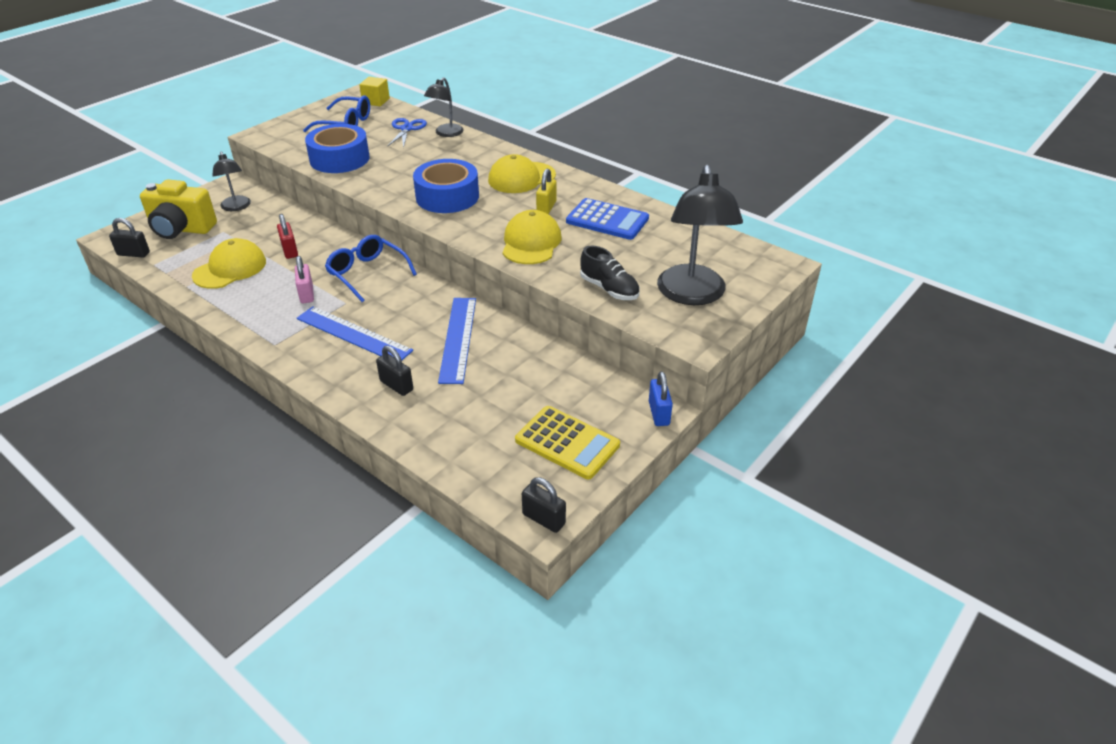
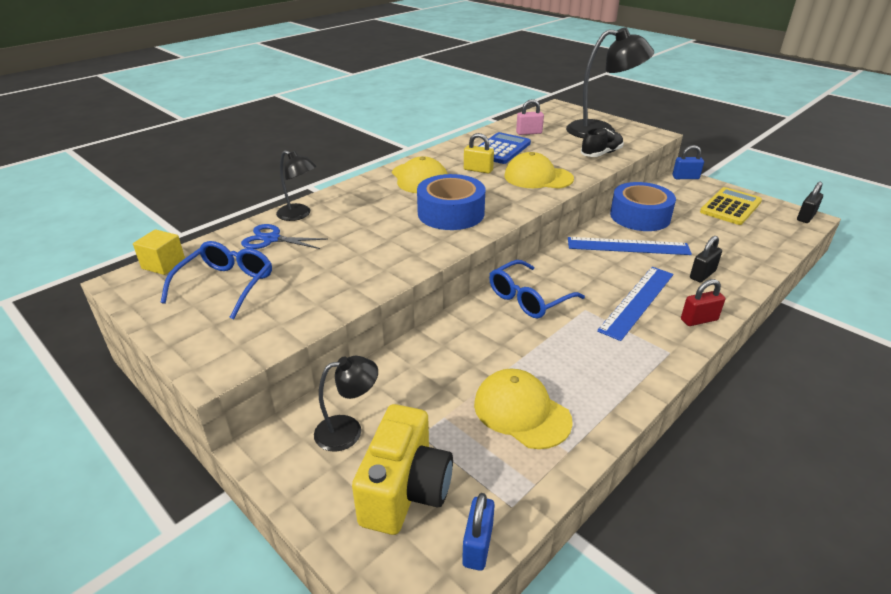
camera: 85 degrees left, 5 degrees down
(133, 254) = (477, 545): black padlock -> blue padlock
(290, 250) = (479, 360): red padlock -> red padlock (699, 320)
(306, 294) = (572, 338): pink padlock -> pink padlock (529, 133)
(339, 159) = (336, 283): blue tape -> blue tape (640, 216)

